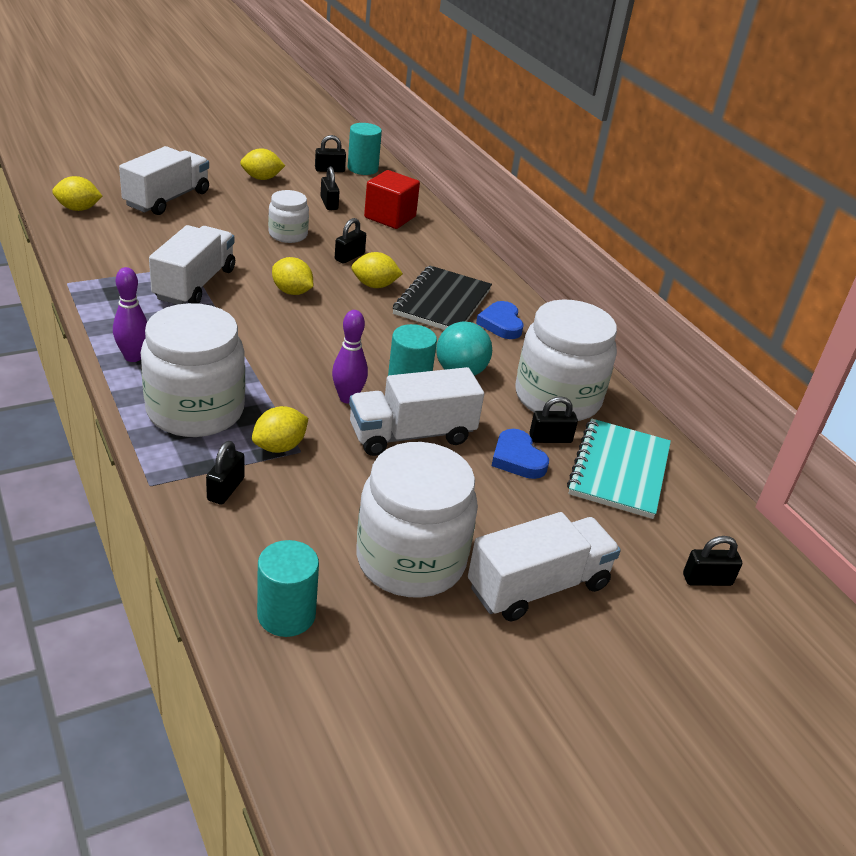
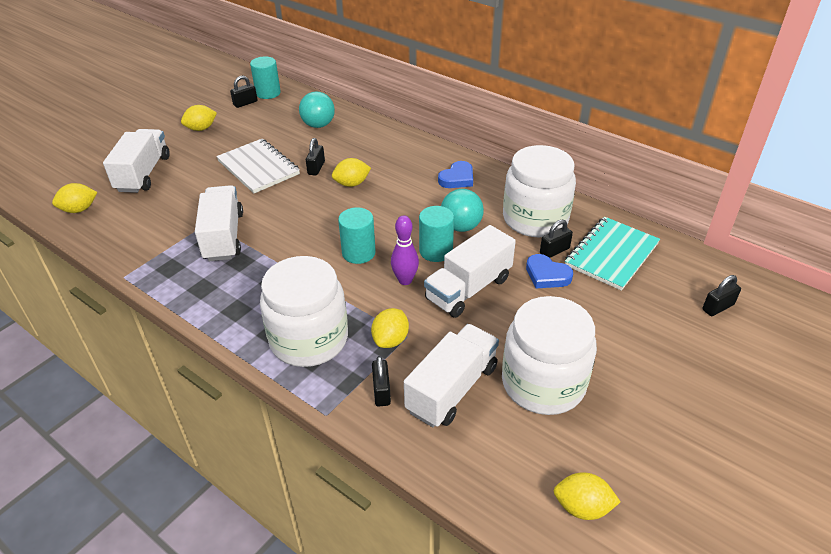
camera: 20 degrees left, 5 degrees up
(133, 357) = (227, 317): purple bowling pin -> none
(286, 615) = (500, 466): turquoise cylinder -> turquoise cylinder (358, 253)
(288, 235) = (258, 168): white jar -> white notebook
(292, 292) = (299, 213): yellow lemon -> yellow lemon (582, 507)
(329, 203) = (267, 131): black padlock -> none
(390, 217) = (318, 125): red cube -> turquoise ball
(442, 302) = (407, 178): black notebook -> none
(501, 324) = (457, 178): blue heart -> blue heart turned 105 degrees counterclockwise
(538, 586) = (631, 362): white truck -> white truck (452, 389)
(619, 470) = (611, 255): turquoise notebook -> turquoise notebook turned 45 degrees clockwise

